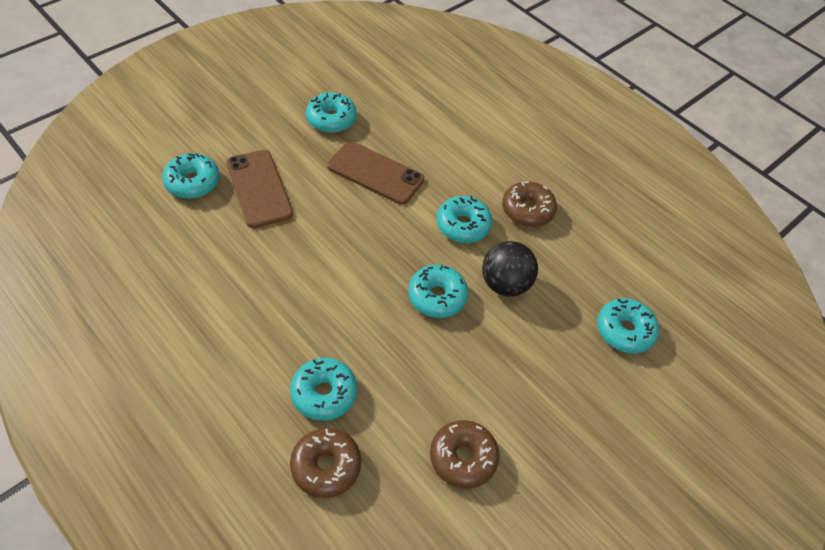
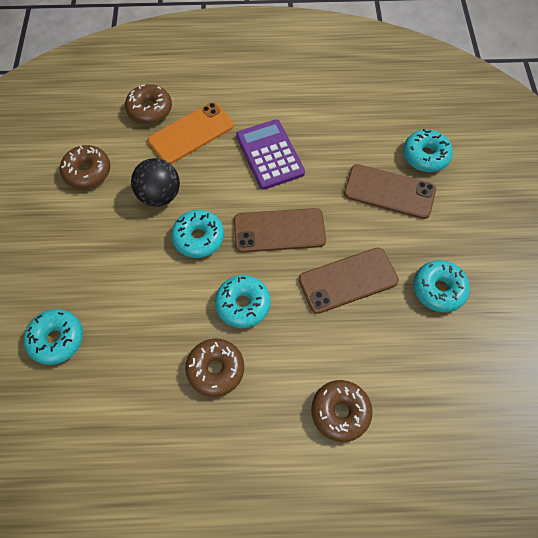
camera: 135 degrees right, 10 degrees up
(292, 302) = (269, 155): none -> purple calculator
(324, 393) = (191, 133): turquoise donut -> orange phone
(372, 242) = (279, 230): none -> brown phone
(479, 129) = (340, 412): none -> brown donut
(505, 284) = (168, 290): black ball -> black ball (159, 195)

